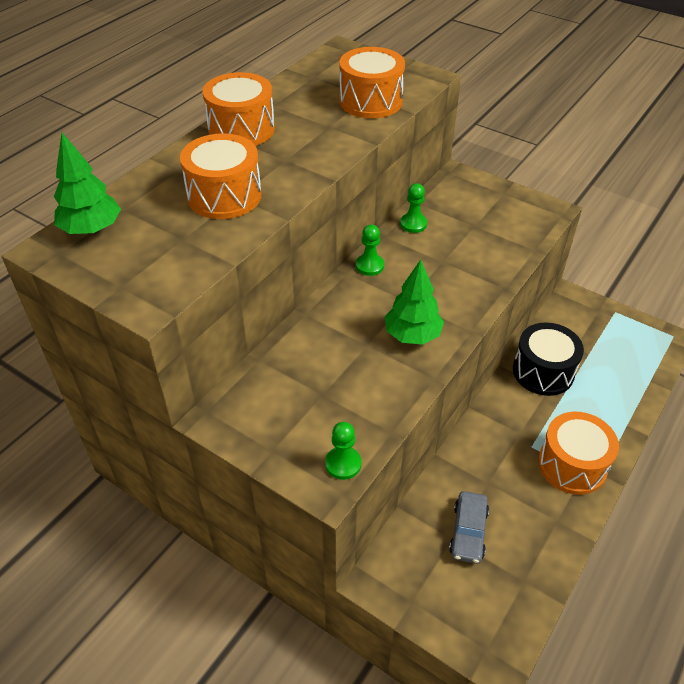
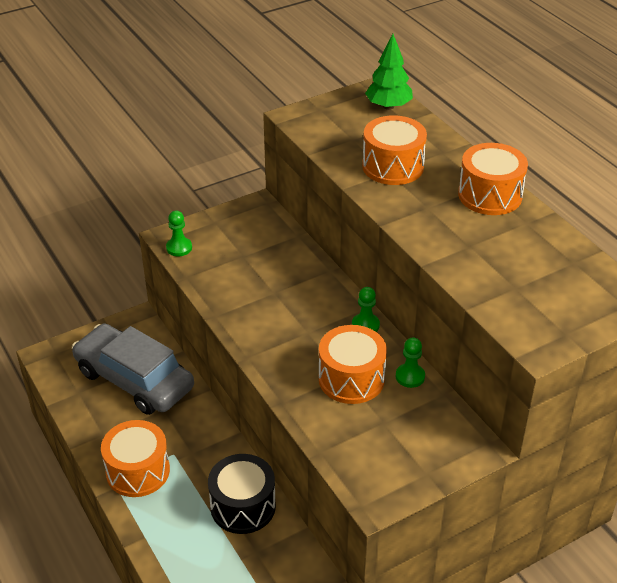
camera: 115 degrees right, 5 degrees down
(370, 101) = (503, 286): orange drum -> orange drum (351, 379)
(412, 335) = (266, 321): green tree -> none
(468, 532) = (134, 379): grey car -> grey car, size x2.12

